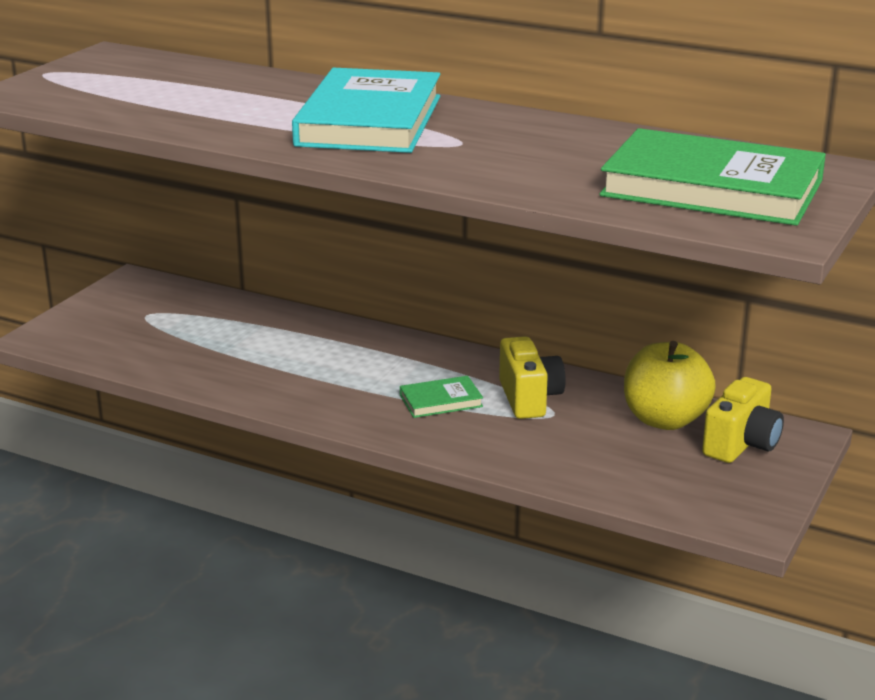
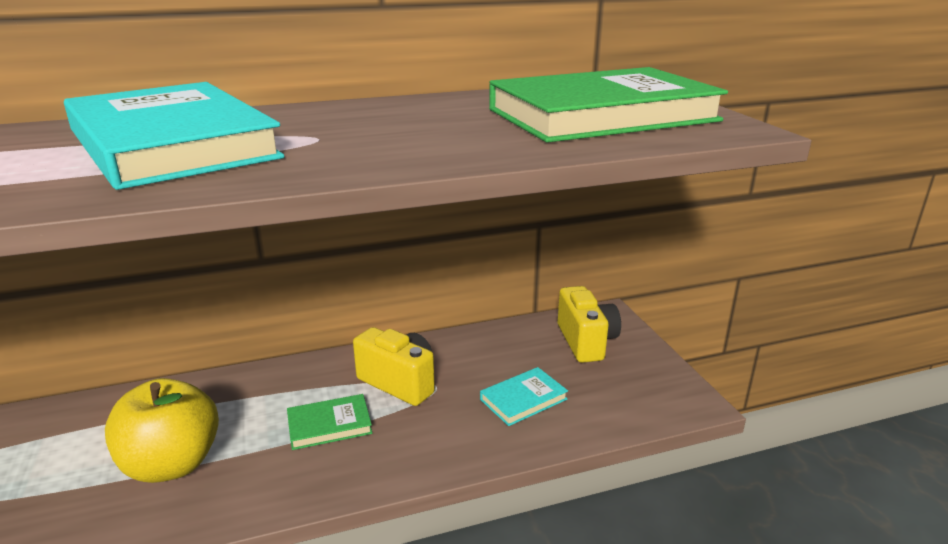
camera: 45 degrees left, 0 degrees up
(441, 401) = (329, 425): green book -> green book turned 45 degrees clockwise
(609, 455) = (523, 399): none -> turquoise book
(665, 420) = (515, 348): yellow apple -> yellow apple (172, 464)

